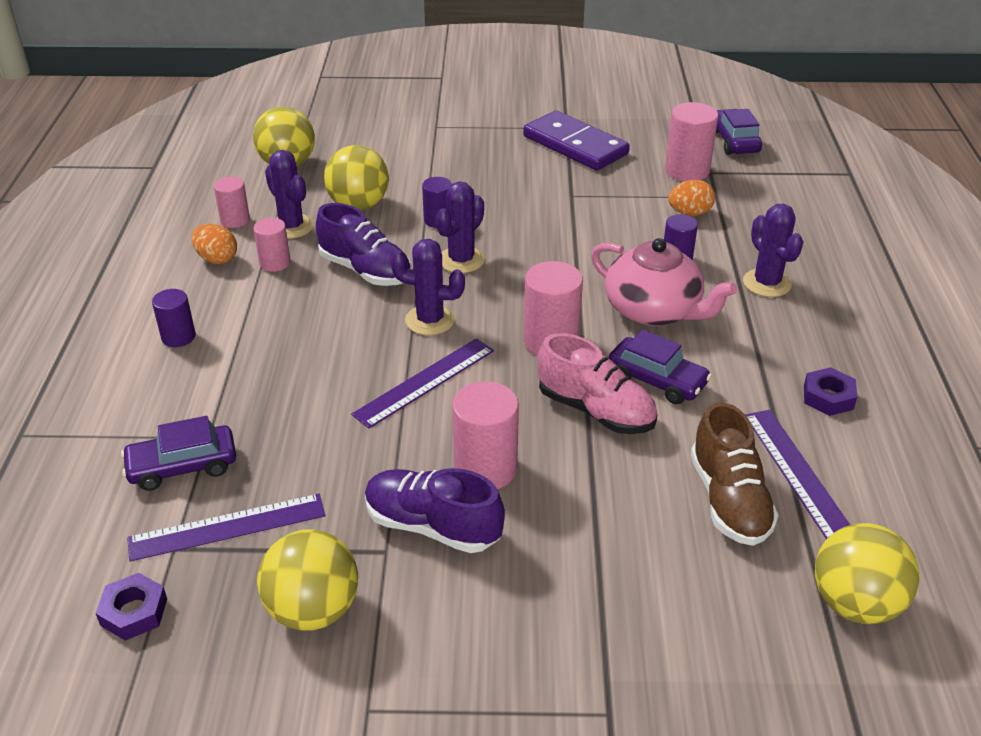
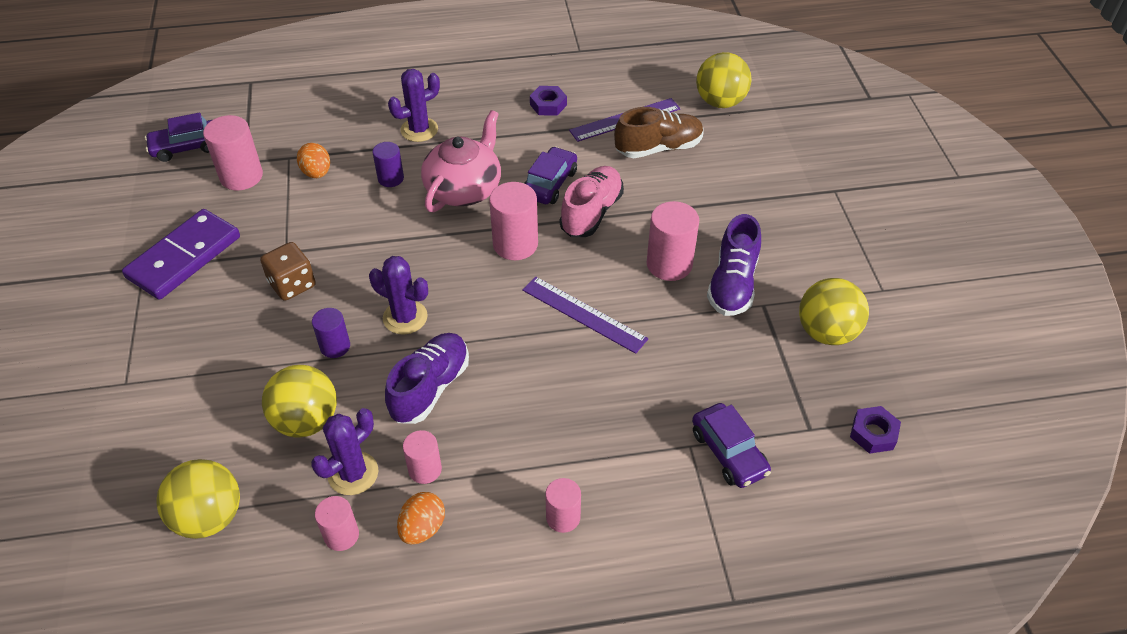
camera: 100 degrees left, 10 degrees up
(178, 337) = (563, 517): purple cylinder -> pink cylinder
(227, 527) = (777, 401): purple ruler -> none
(430, 320) = (501, 325): purple cactus -> none
(525, 198) = (292, 284): none -> brown dice

